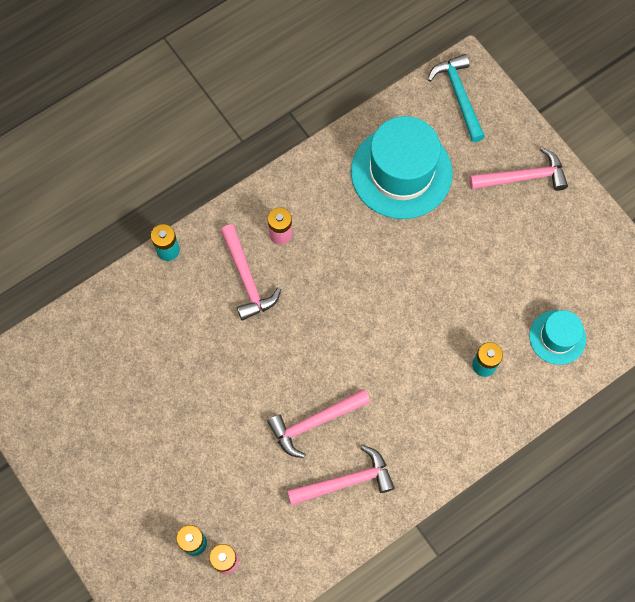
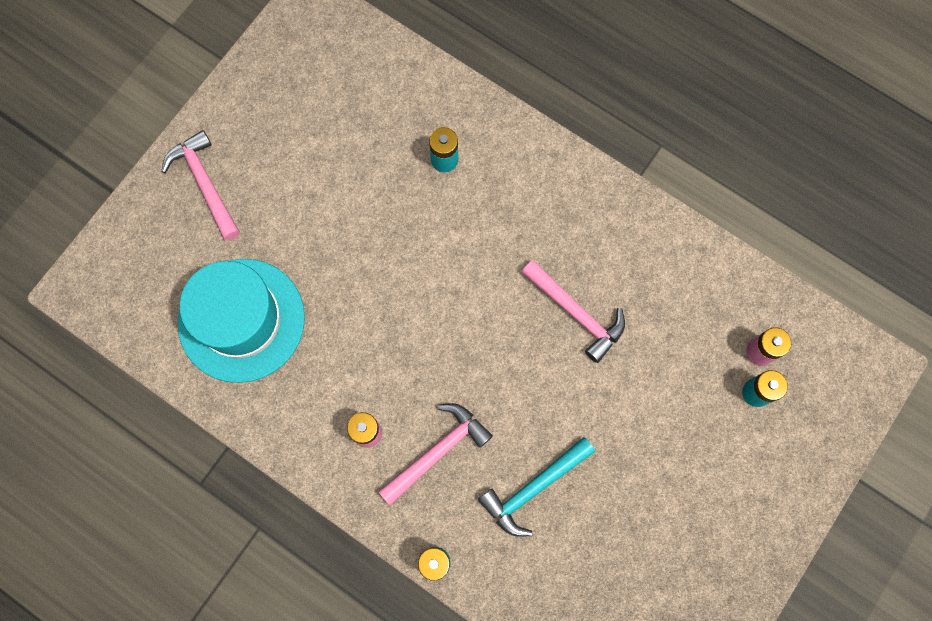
camera: 110 degrees left, 5 degrees up
(346, 481) = (626, 258): pink hammer -> none
(459, 96) = (118, 286): turquoise hammer -> turquoise hammer (534, 488)
(557, 337) = (385, 96): turquoise hat -> none

